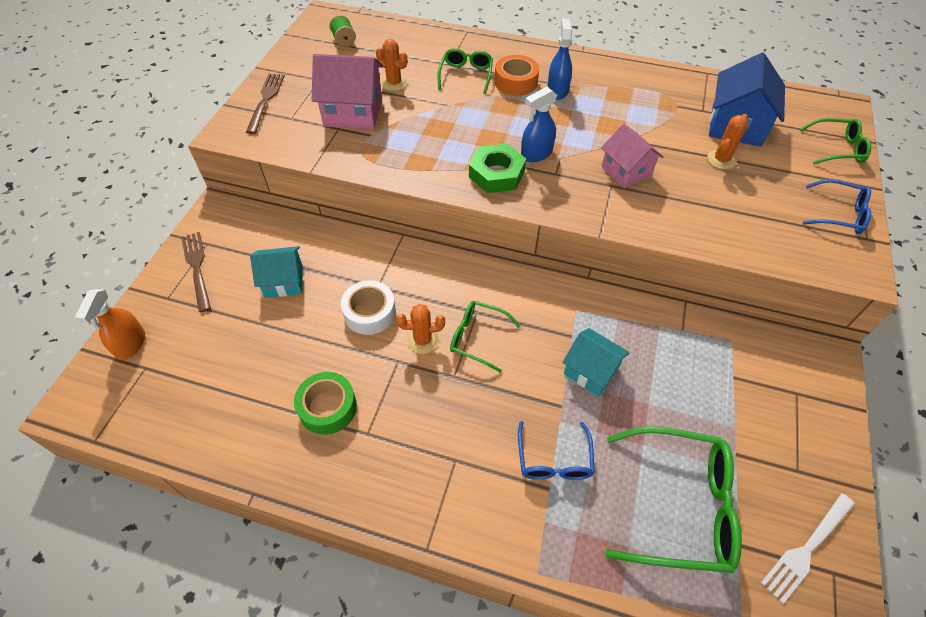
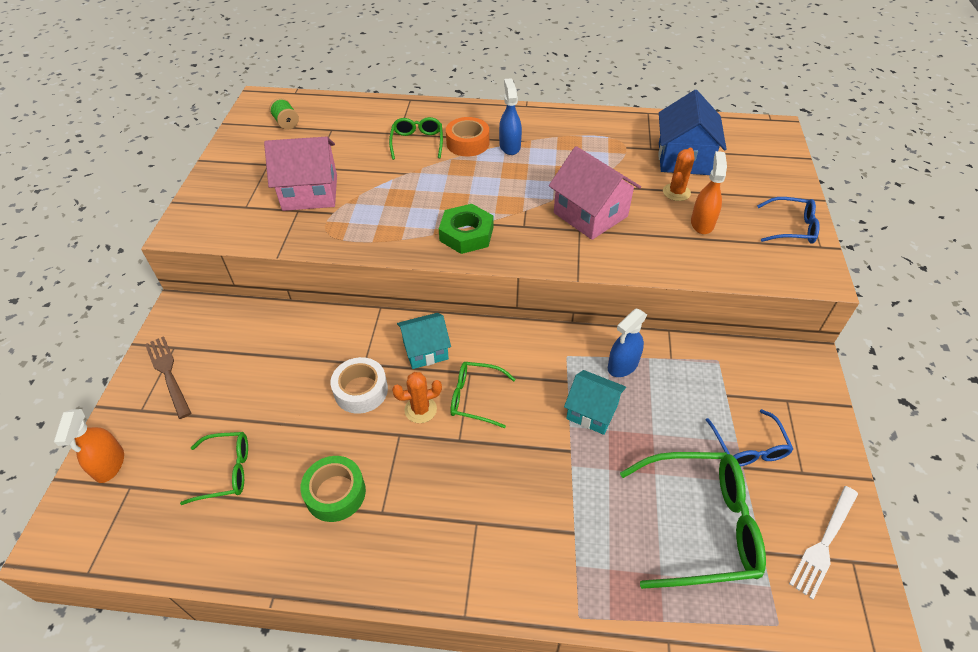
camera: 10 degrees left, 5 degrees down
(265, 100) = (216, 192): brown fork -> none
(284, 281) = (264, 373): turquoise house -> turquoise house (425, 350)
(394, 83) = (346, 159): orange cactus -> none
(536, 154) = (501, 210): blue spray bottle -> blue spray bottle (622, 365)
(554, 460) = (573, 504): blue glasses -> blue glasses (748, 447)
(626, 171) = (590, 214): pink house -> pink house, size x1.51
(742, 196) = (702, 223): none -> orange spray bottle
(837, 148) = (778, 168): green glasses -> green glasses (226, 471)

